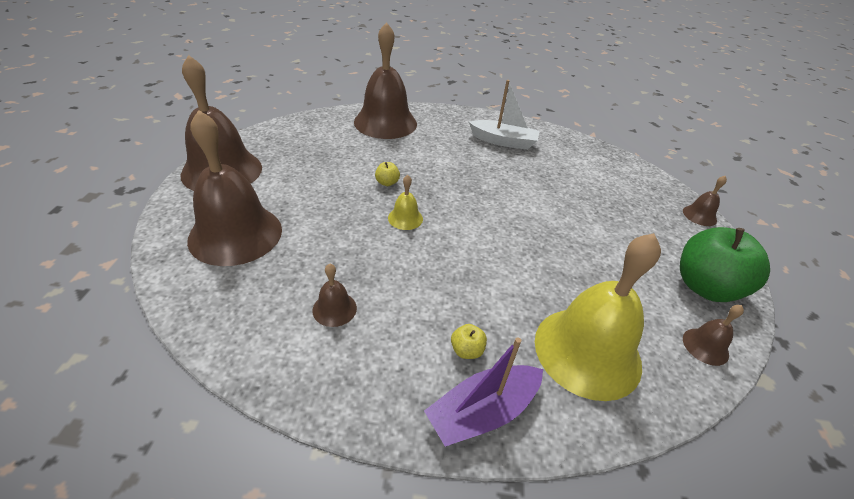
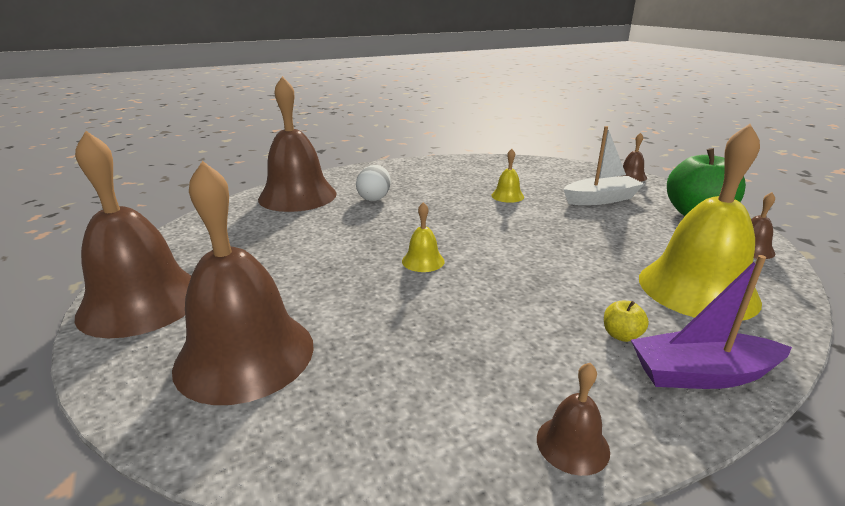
camera: 30 degrees left, 15 degrees down
(334, 309) = (460, 367): brown bell -> brown bell (572, 444)
(387, 183) = (365, 241): yellow apple -> none
(436, 146) = (374, 198): none -> white egg
(482, 412) = (701, 374): purple boat -> purple boat turned 60 degrees clockwise
(503, 141) = (430, 177): white boat -> white boat (601, 199)
(544, 187) = (507, 196): none -> yellow bell

